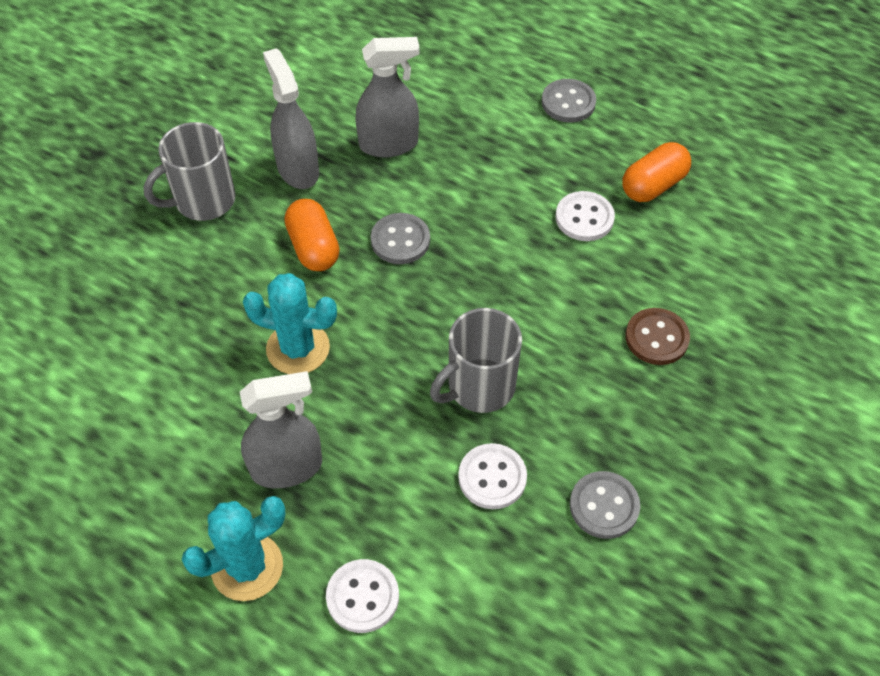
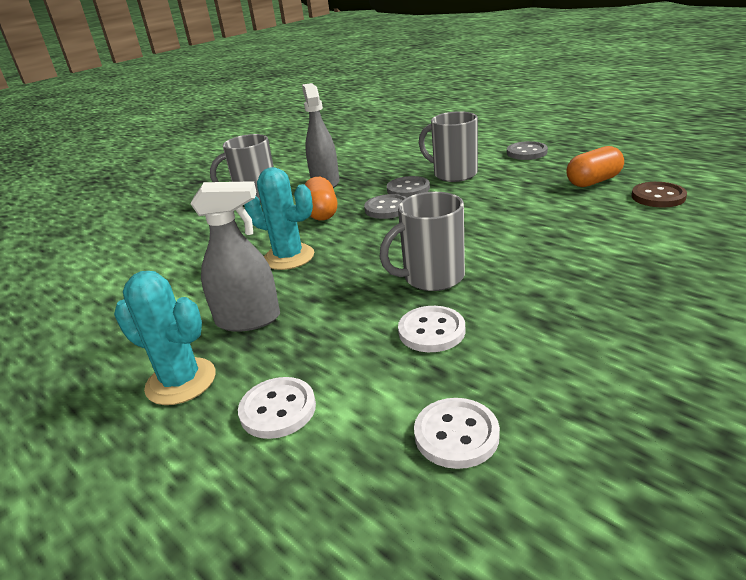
camera: 15 degrees right, 25 degrees down
(247, 567) = (181, 381): turquoise cactus -> turquoise cactus turned 45 degrees clockwise
(389, 144) = (392, 172): grey spray bottle -> none
(475, 156) = (454, 174): none -> grey mug
(584, 218) = (535, 196): white button -> white button (456, 435)
(604, 506) = (544, 354): grey button -> grey button (408, 189)
(656, 338) = (599, 252): brown button -> brown button (658, 197)

